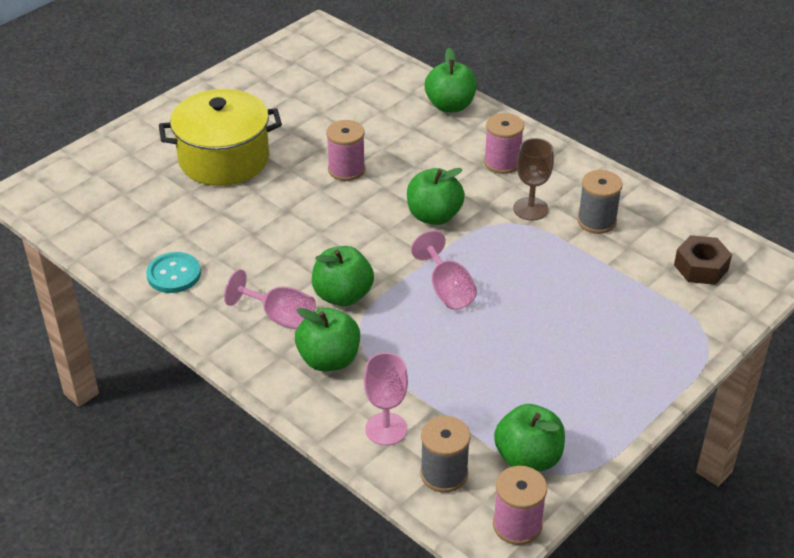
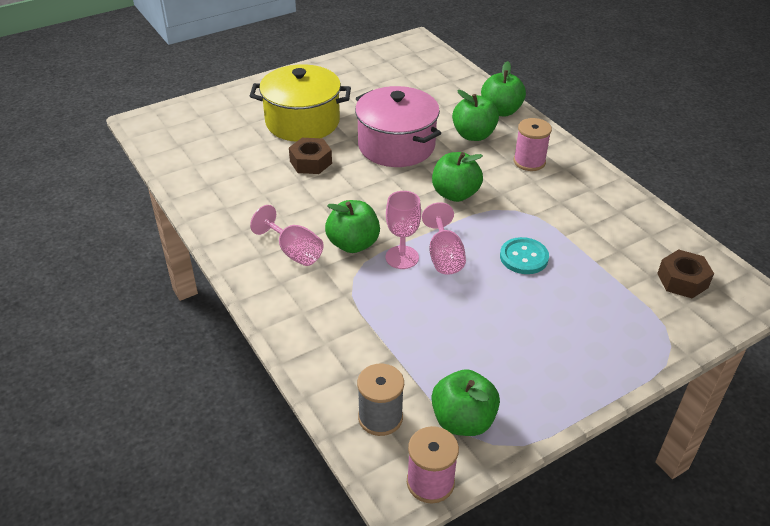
camera: 15 degrees right, 0 degrees up
(174, 274) = (224, 201): turquoise button -> turquoise button (524, 257)
(255, 208) = (310, 162): none -> brown nut
(329, 359) = (320, 295): green apple -> green apple (473, 135)
(346, 169) = (396, 146): pink spool -> pink pot
(386, 429) = (344, 365): pink goblet -> pink goblet (402, 257)
(530, 209) = (541, 203): brown goblet -> none
(596, 221) = (597, 223): grey spool -> none

